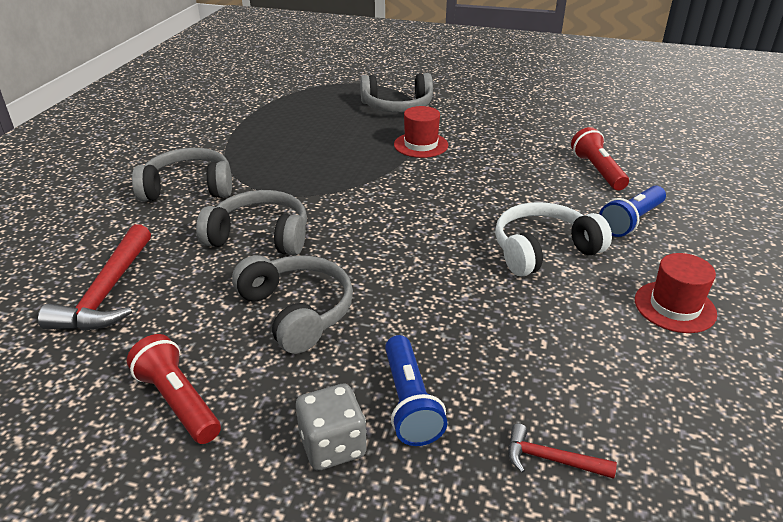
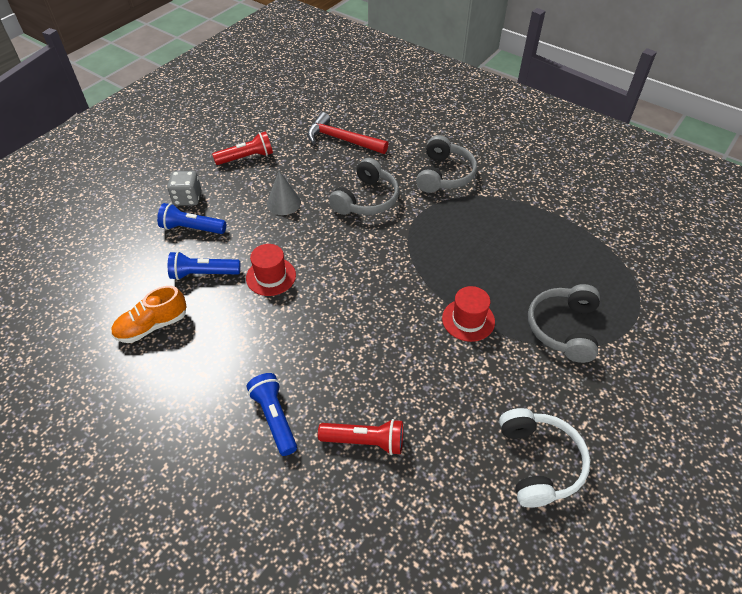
camera: 110 degrees right, 15 degrees up
(297, 311) = (283, 203): grey headphones -> grey cone
(495, 346) = (203, 274): none -> blue flashlight
(543, 250) = (272, 337): white headphones -> white headphones (539, 462)
(550, 459) = (125, 265): red hammer -> none
(624, 362) = (152, 326): none -> orange shoe
(674, 307) = (172, 381): red hat -> red hat (271, 276)

